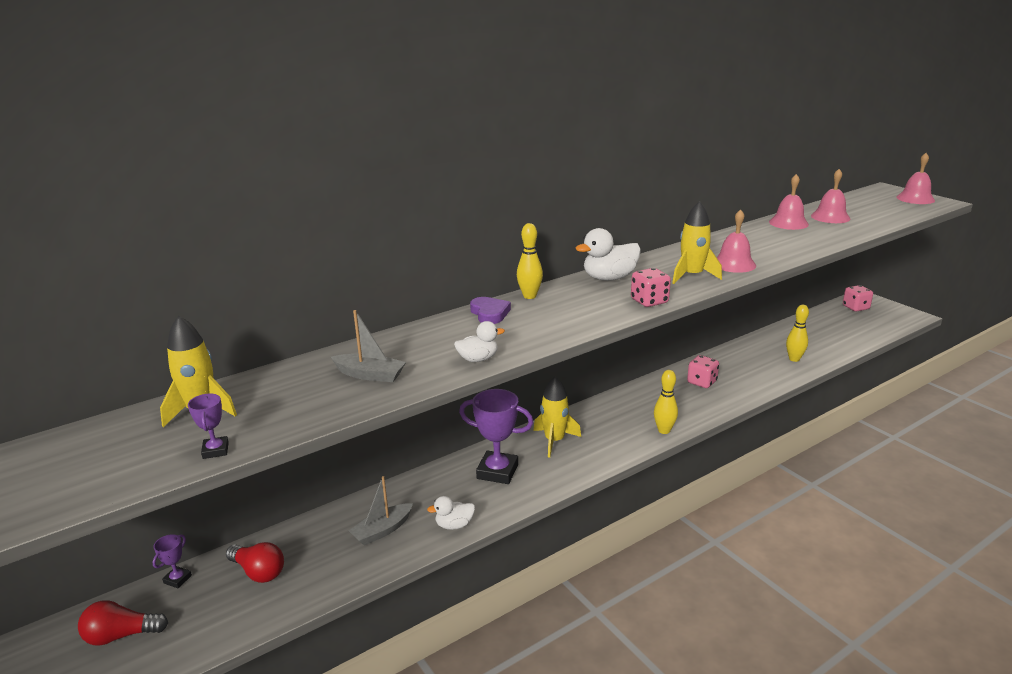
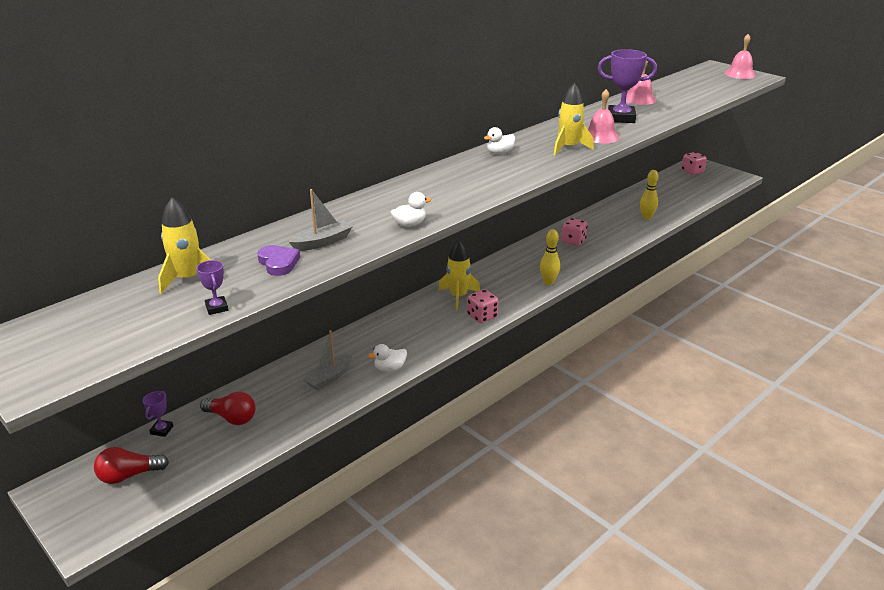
camera: 10 degrees left, 5 degrees up
(370, 375) = (322, 242): grey boat -> grey boat turned 45 degrees counterclockwise
(489, 313) = (406, 187): purple heart -> purple heart (278, 263)
(497, 471) = (415, 324): purple trophy -> purple trophy (621, 118)
(529, 296) = (436, 171): yellow bowling pin -> none
(609, 278) = (499, 153): white duck -> white duck, size x0.60
(649, 301) = (538, 170): pink dice -> pink dice (482, 316)
(830, 217) = (673, 92): pink bell -> none

